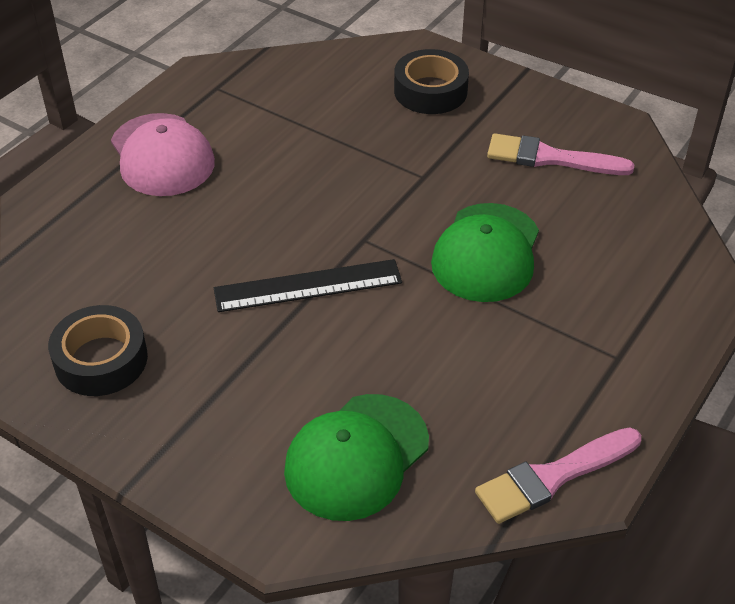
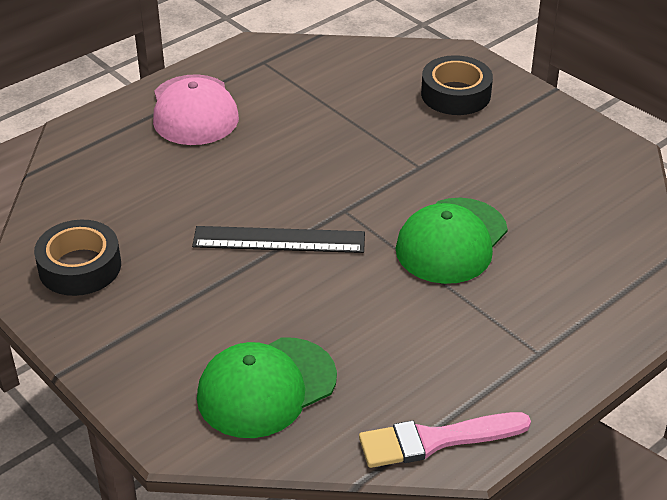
camera: 15 degrees right, 5 degrees down
(550, 158) = (545, 170): pink brush -> none

